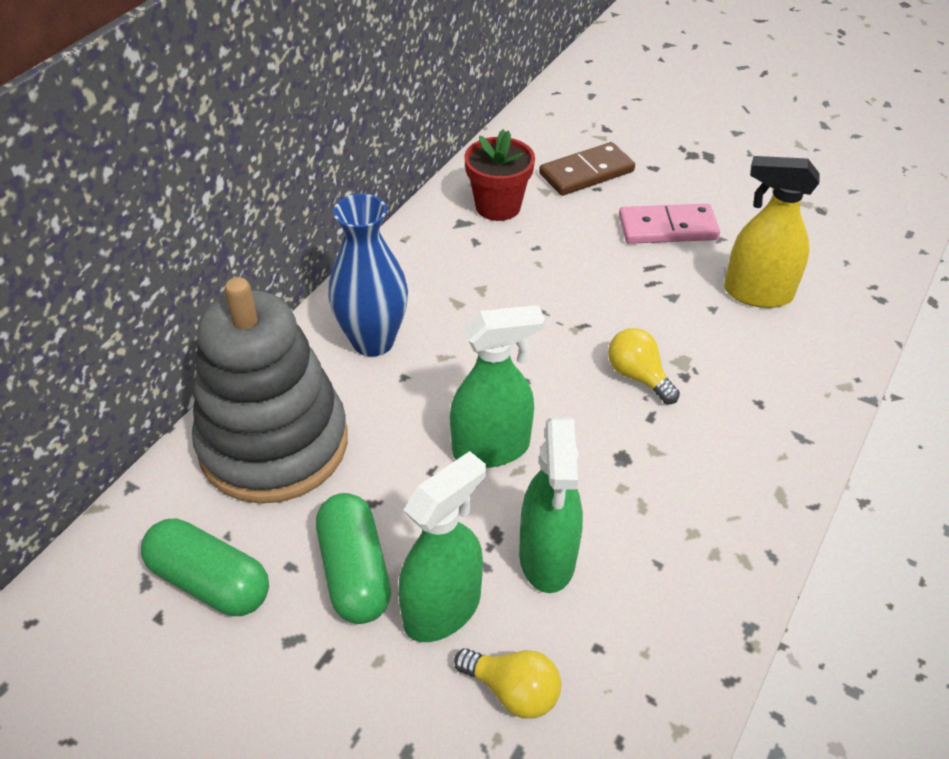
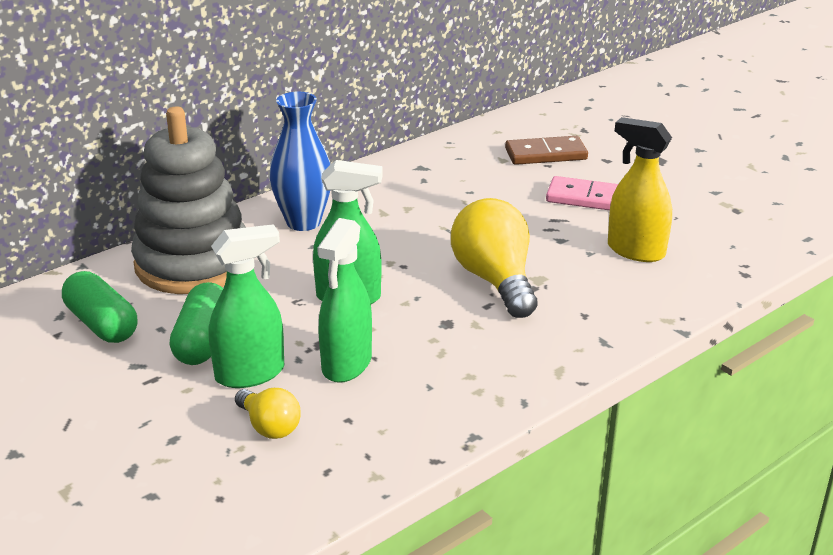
camera: 20 degrees right, 15 degrees down
(498, 206) = (457, 162): red flower pot -> none
(638, 376) = (495, 280): yellow light bulb -> yellow light bulb, size x1.88

